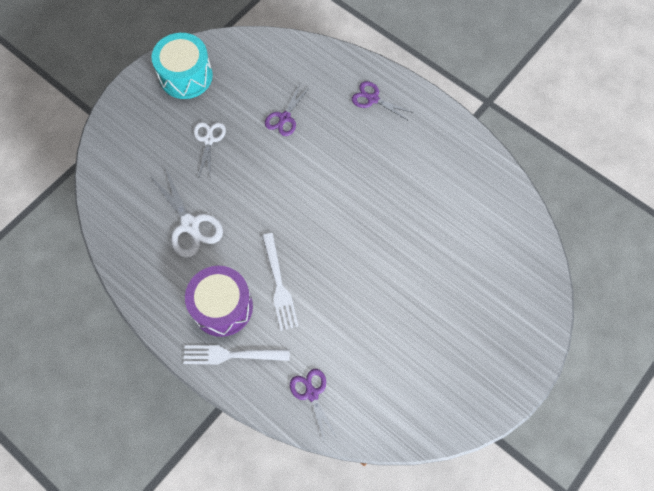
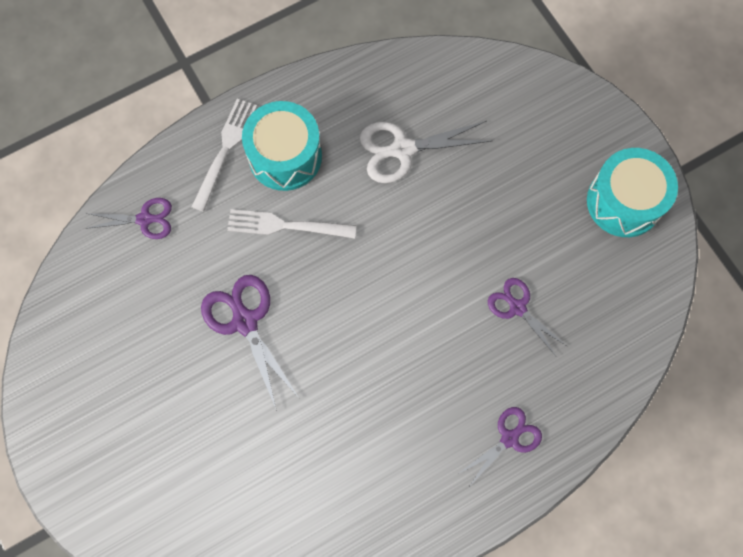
camera: 110 degrees right, 5 degrees up
(209, 140) = (514, 203): white scissors -> none
(222, 307) = (285, 156): purple drum -> turquoise drum
(363, 285) = (245, 322): none -> purple scissors

